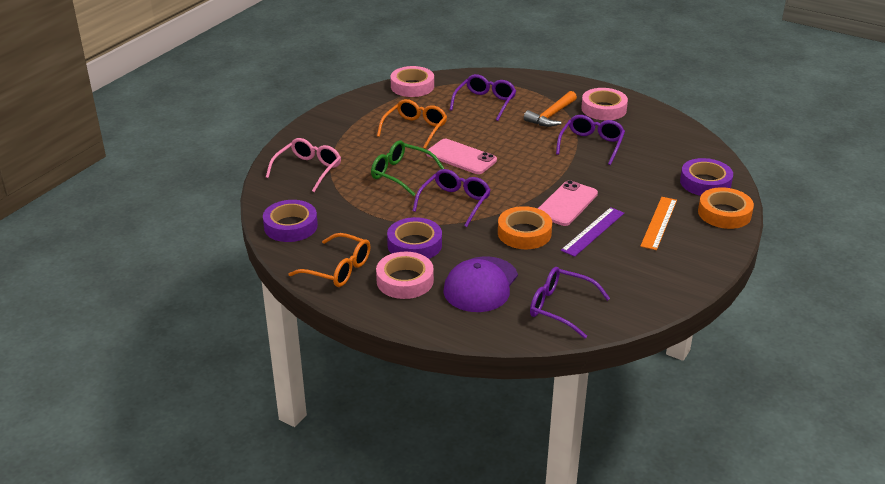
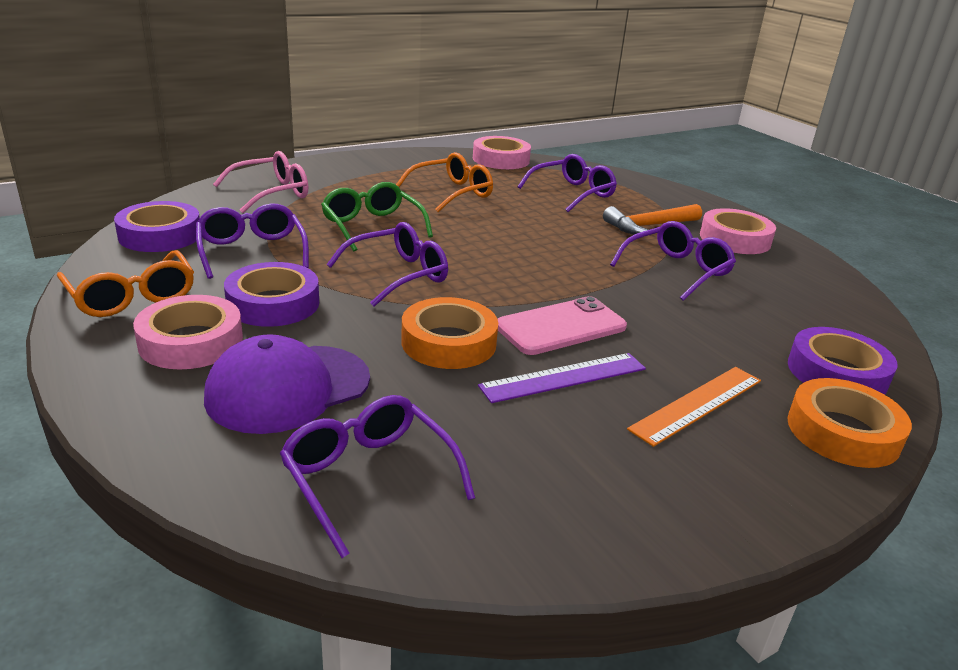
camera: 25 degrees right, 5 degrees down
(358, 217) = (252, 252): none -> purple glasses
(461, 157) = (472, 232): pink phone -> none

